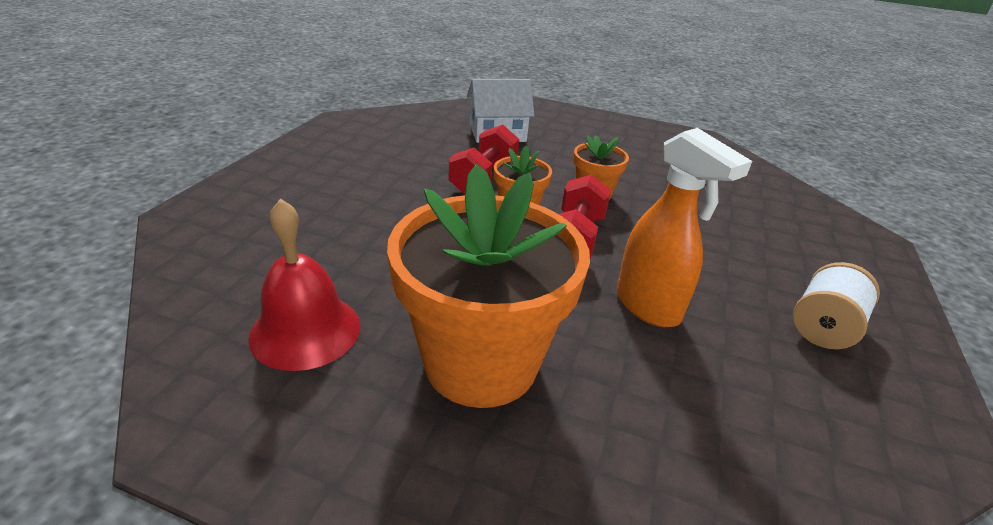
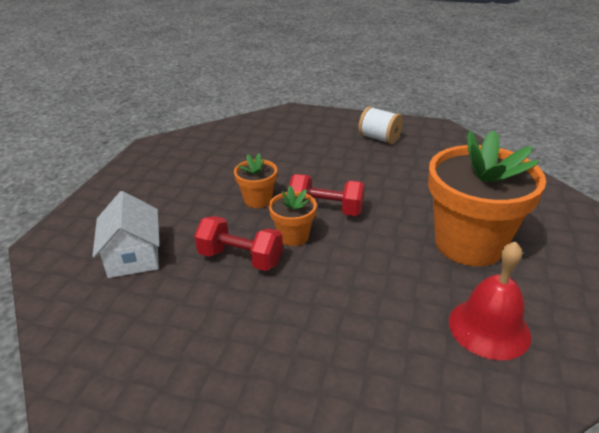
camera: 90 degrees left, 0 degrees up
(648, 307) = (389, 185): orange spray bottle -> none

